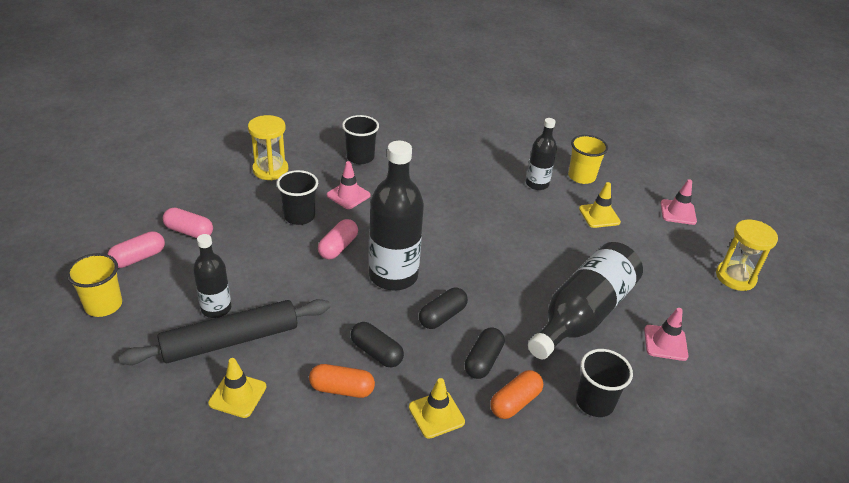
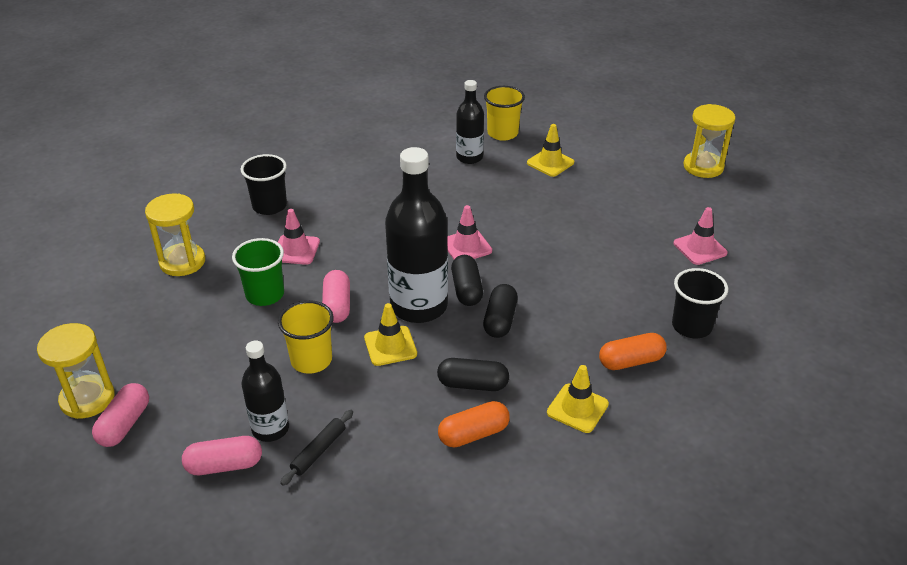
camera: 30 degrees left, 0 degrees up
(103, 305) = (136, 493): yellow cup -> yellow cup (311, 360)
(134, 230) = (87, 399): none -> yellow hourglass
(189, 231) = (156, 368): pink capsule -> pink capsule (224, 465)
(230, 340) = (318, 451): black rolling pin -> black rolling pin, size x0.43
(237, 395) = (380, 496): yellow traffic cone -> yellow traffic cone (390, 346)
(299, 216) = (265, 294): black cup -> green cup
(483, 361) = (572, 340): black capsule -> black capsule (466, 290)
(515, 402) = (631, 361): orange capsule -> orange capsule turned 60 degrees clockwise
(583, 314) = (616, 257): black bottle -> none
(678, 212) = (611, 130): pink traffic cone -> pink traffic cone (466, 246)

